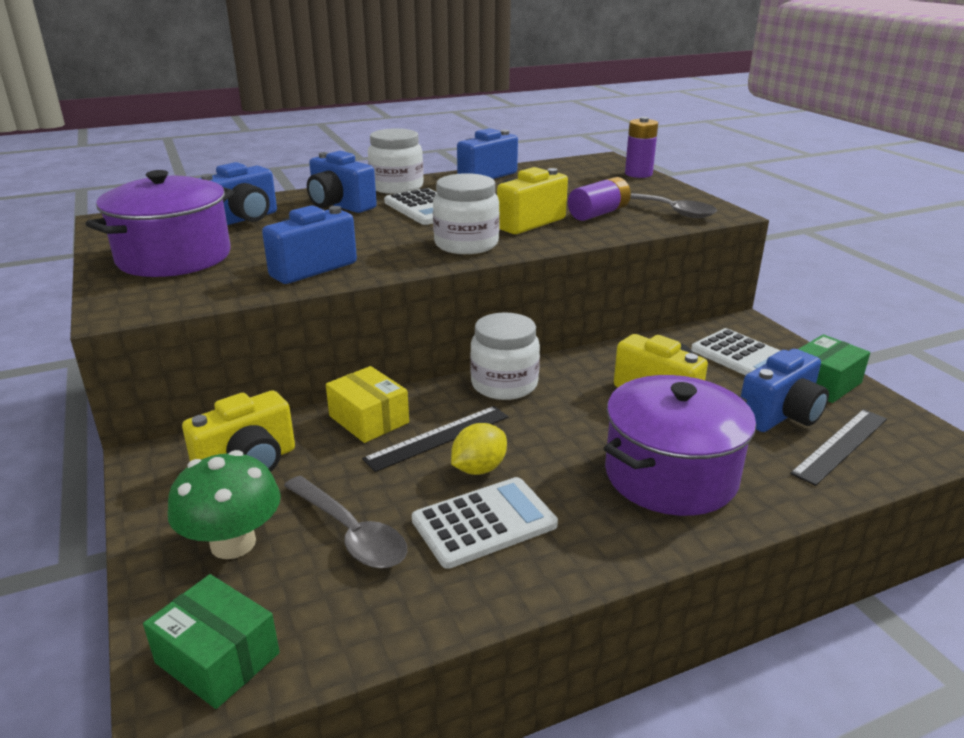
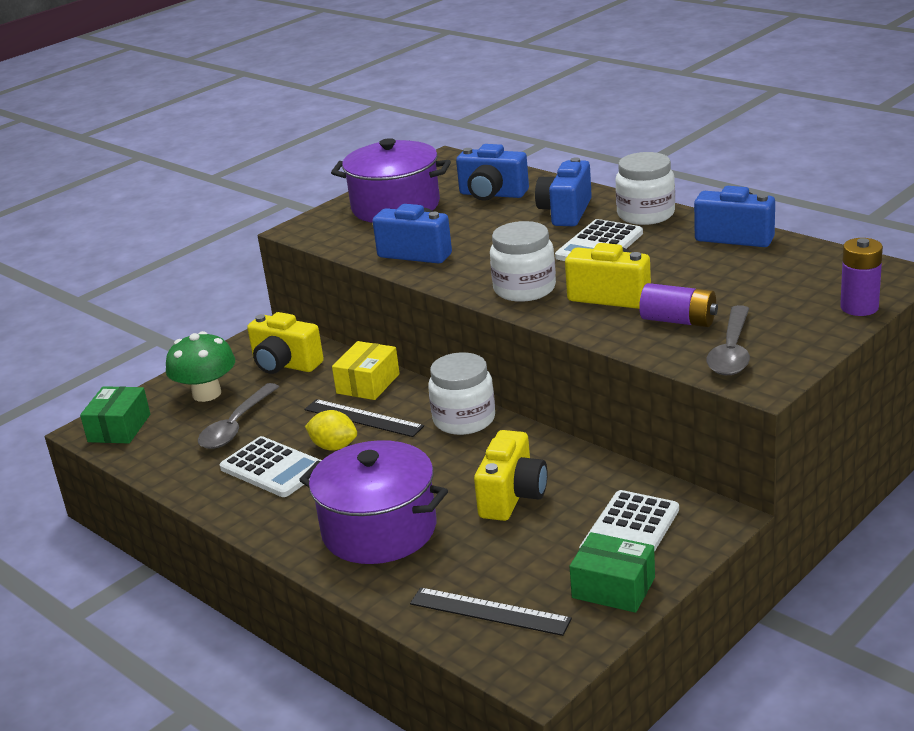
camera: 70 degrees right, 0 degrees up
(780, 415) = (521, 570): blue camera -> none

